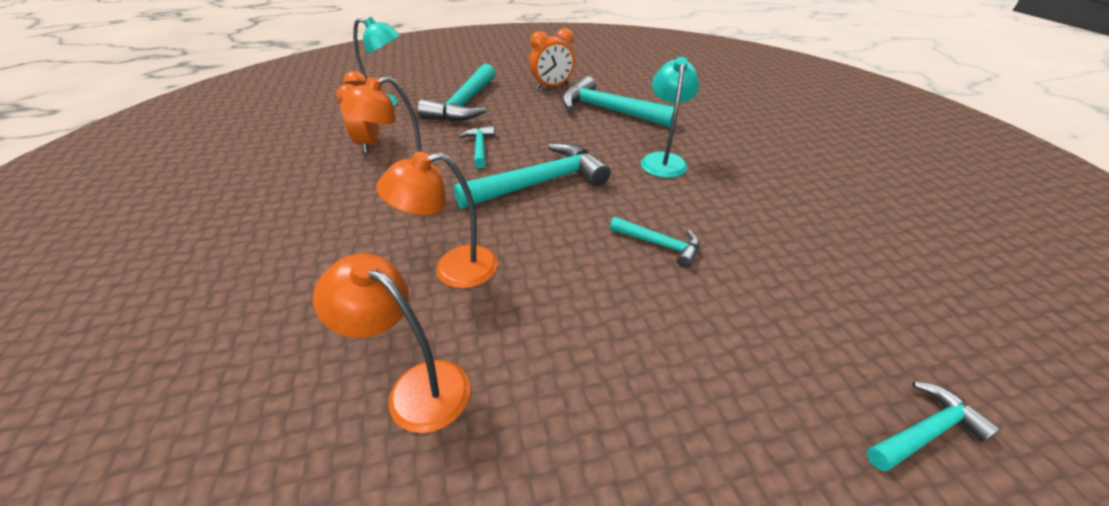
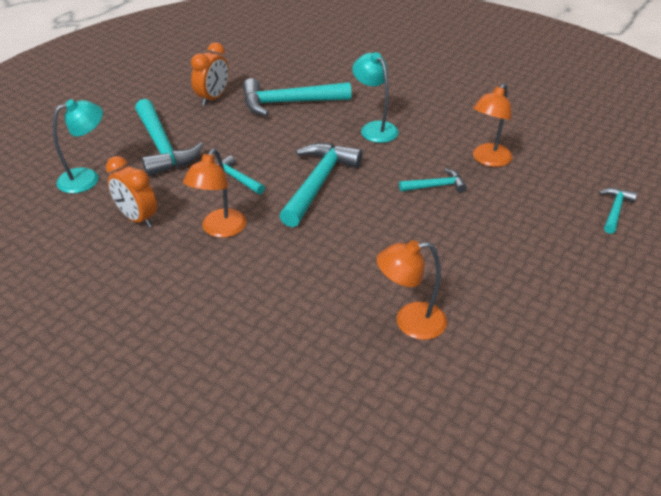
camera: 40 degrees left, 0 degrees up
(453, 269) = (343, 263): orange lamp -> orange lamp (488, 160)

